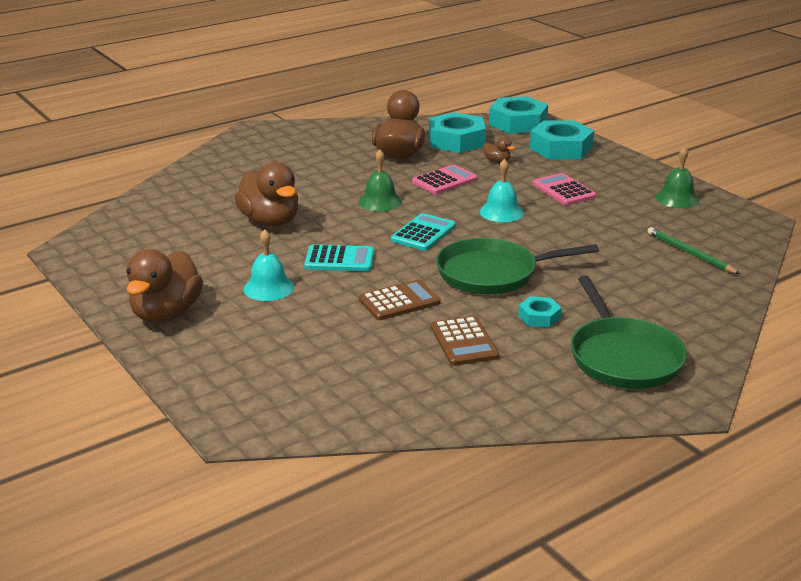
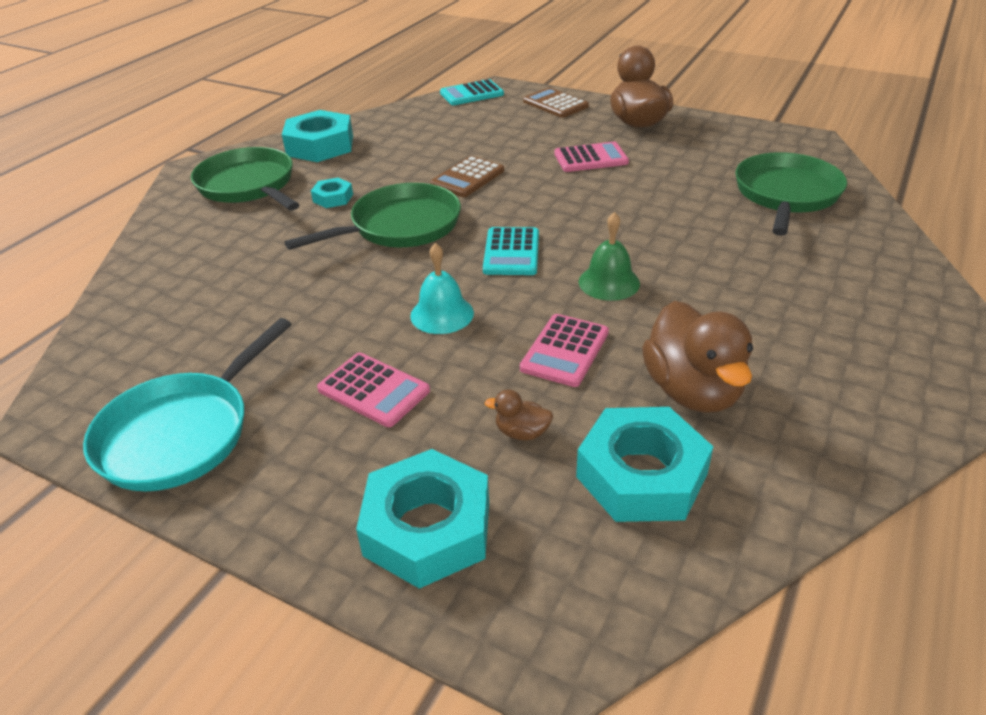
camera: 155 degrees right, 10 degrees up
(178, 217) = (786, 195): none -> green pan
(268, 288) = (590, 158): turquoise bell -> pink calculator
(270, 221) = (689, 217): brown duck -> none
(339, 259) = (563, 198): turquoise calculator -> turquoise calculator (471, 94)
(464, 342) = (387, 163): brown calculator -> brown calculator (555, 104)
(518, 123) = (575, 615): turquoise nut -> turquoise nut (320, 145)
(677, 198) = (181, 433): green bell -> turquoise pan
(690, 253) = (173, 319): green pencil -> none

